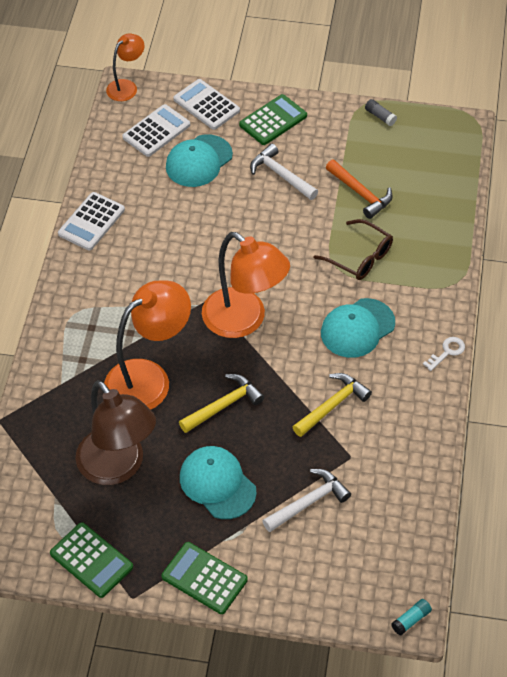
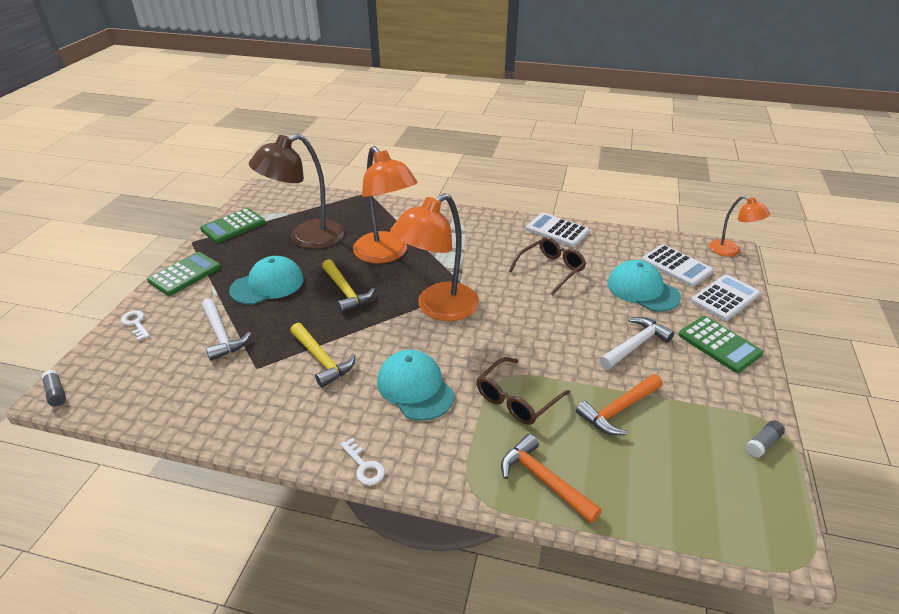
camera: 95 degrees right, 15 degrees down
(169, 229) = (551, 269): none -> brown glasses
(300, 593) = (136, 323): none -> white key
(411, 620) = (56, 393): turquoise glue stick -> grey glue stick
(437, 242) = (543, 480): none -> orange hammer

